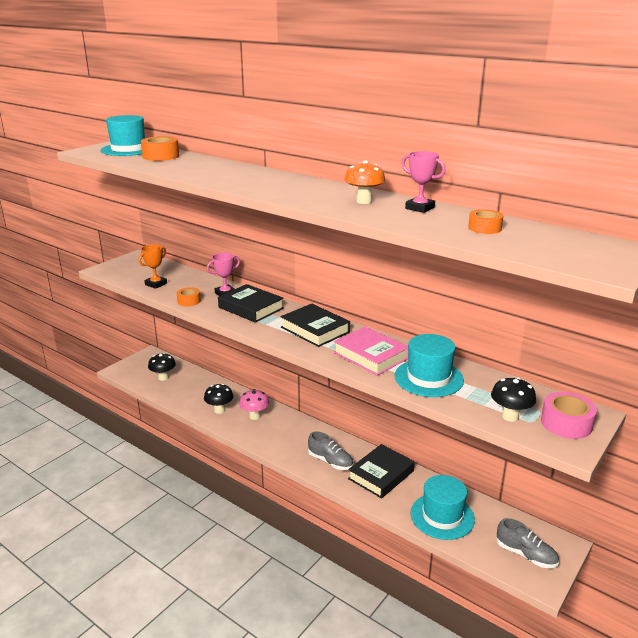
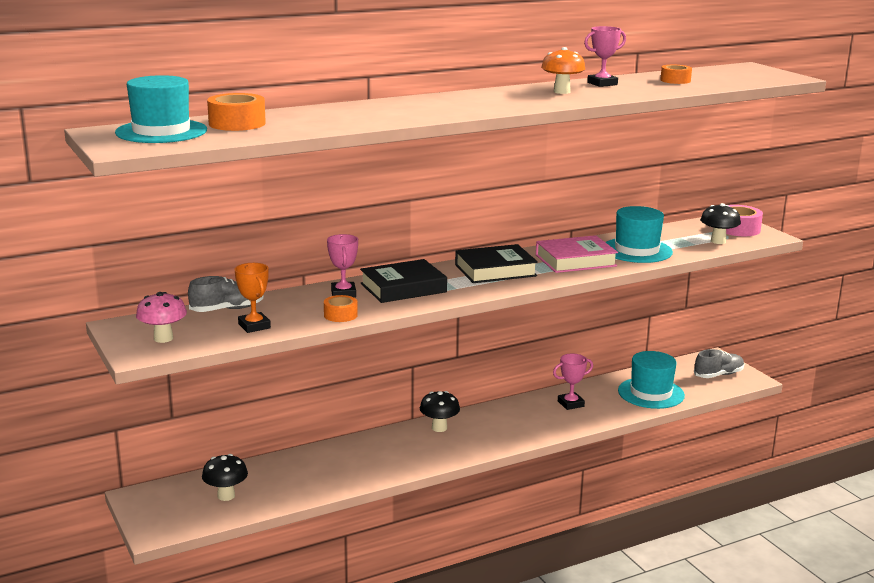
camera: 65 degrees left, 5 degrees down
(219, 410) = (360, 468): black mushroom -> black mushroom (439, 428)
(254, 416) = (398, 447): pink mushroom -> pink mushroom (163, 338)
(330, 461) = (527, 423): grey shoe -> grey shoe (227, 309)
(381, 475) = (570, 404): black book -> pink trophy

